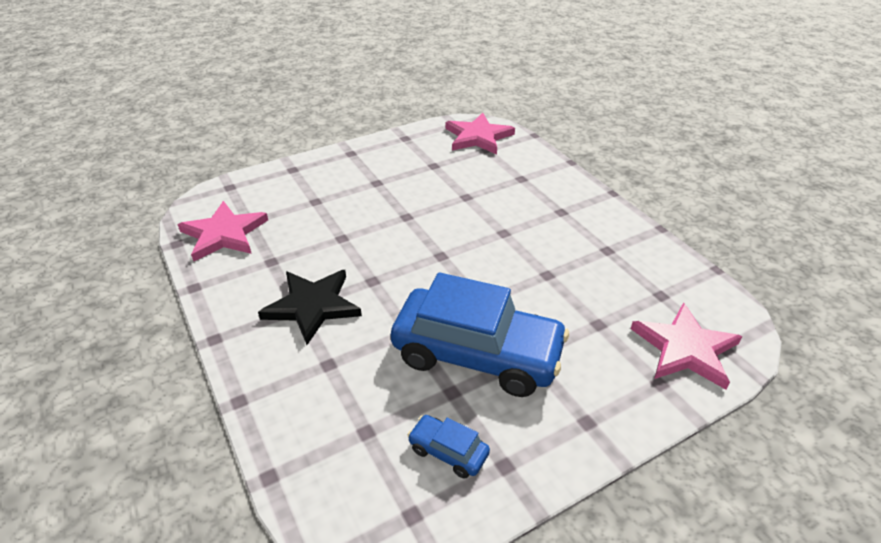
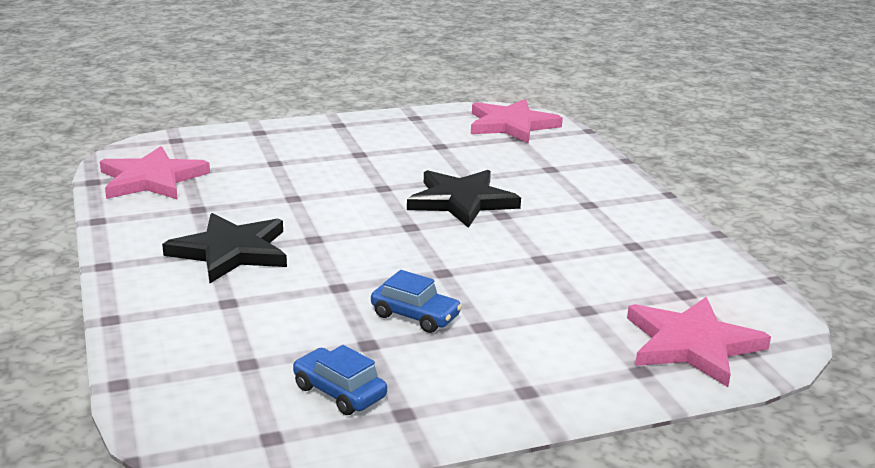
camera: 10 degrees right, 15 degrees down
(469, 222) = (461, 201): none -> black star
(477, 354) = (415, 316): blue car -> blue car, size x0.42

